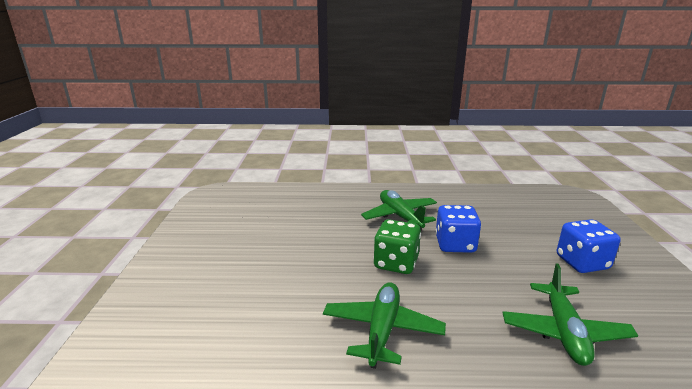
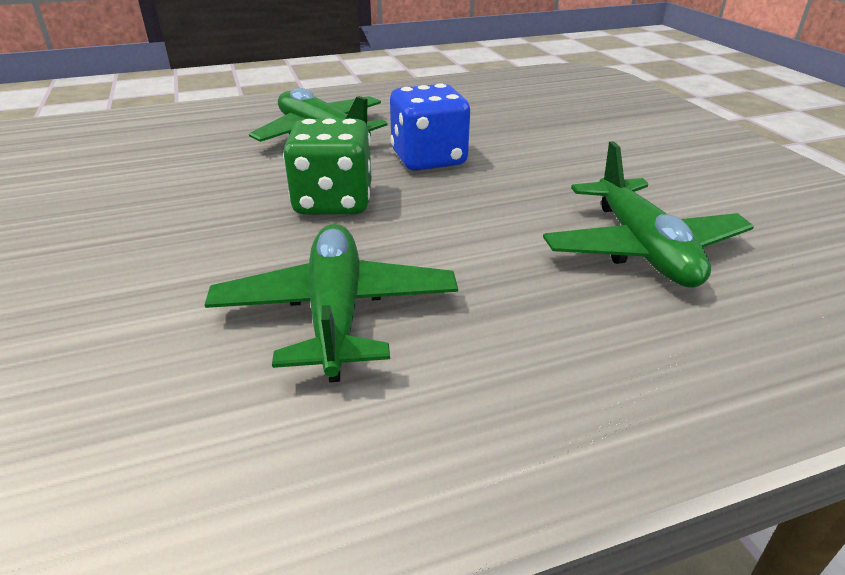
camera: 20 degrees left, 10 degrees up
(582, 262) = (628, 152): blue dice -> none

